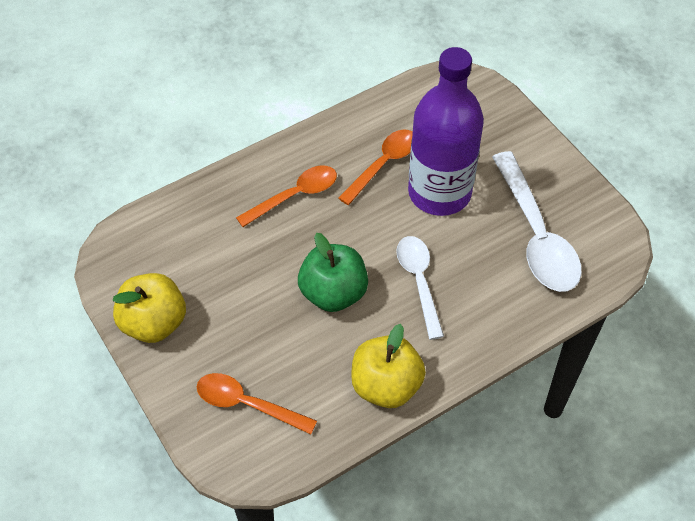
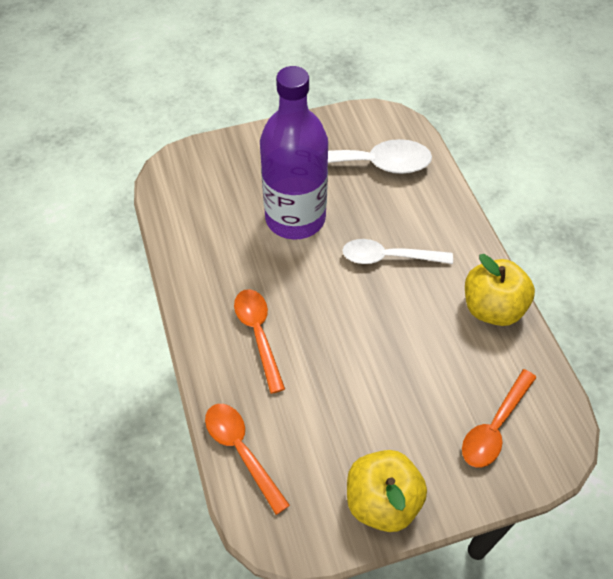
camera: 75 degrees left, 0 degrees up
(333, 293) = (384, 327): green apple -> none
(383, 164) = (247, 252): orange spoon -> orange spoon (241, 451)

